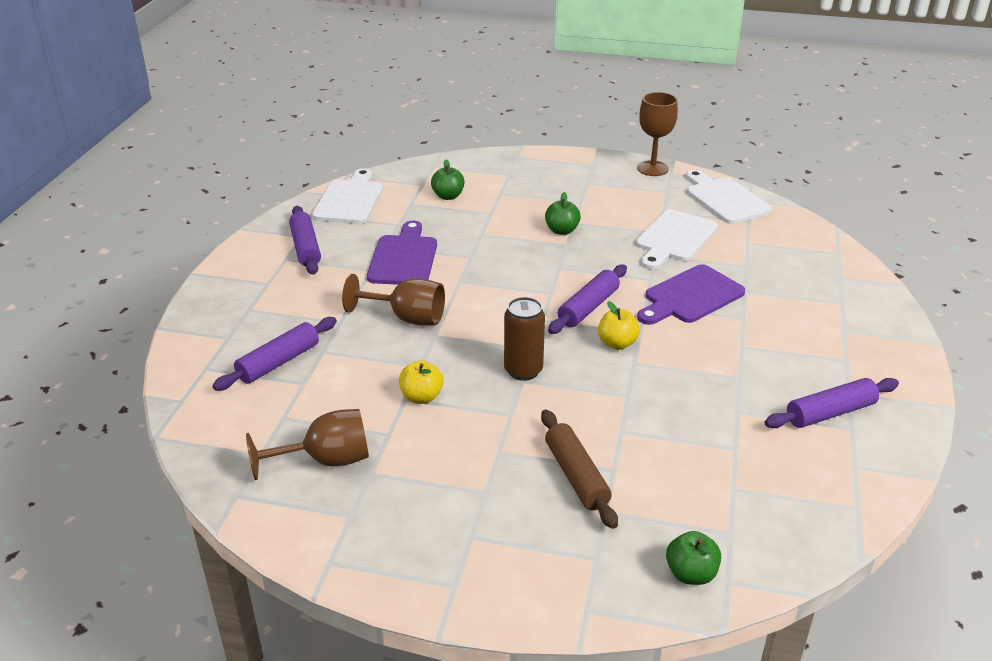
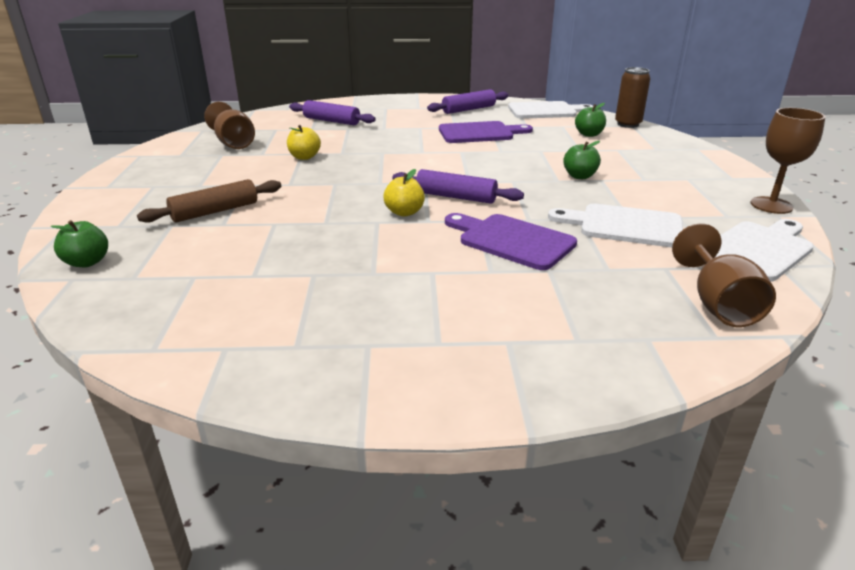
camera: 75 degrees right, 5 degrees down
(407, 318) = (399, 143): brown goblet -> brown goblet (718, 304)
(523, 370) = (348, 182): brown can -> brown can (628, 124)
(830, 413) = (323, 331): purple rolling pin -> none

